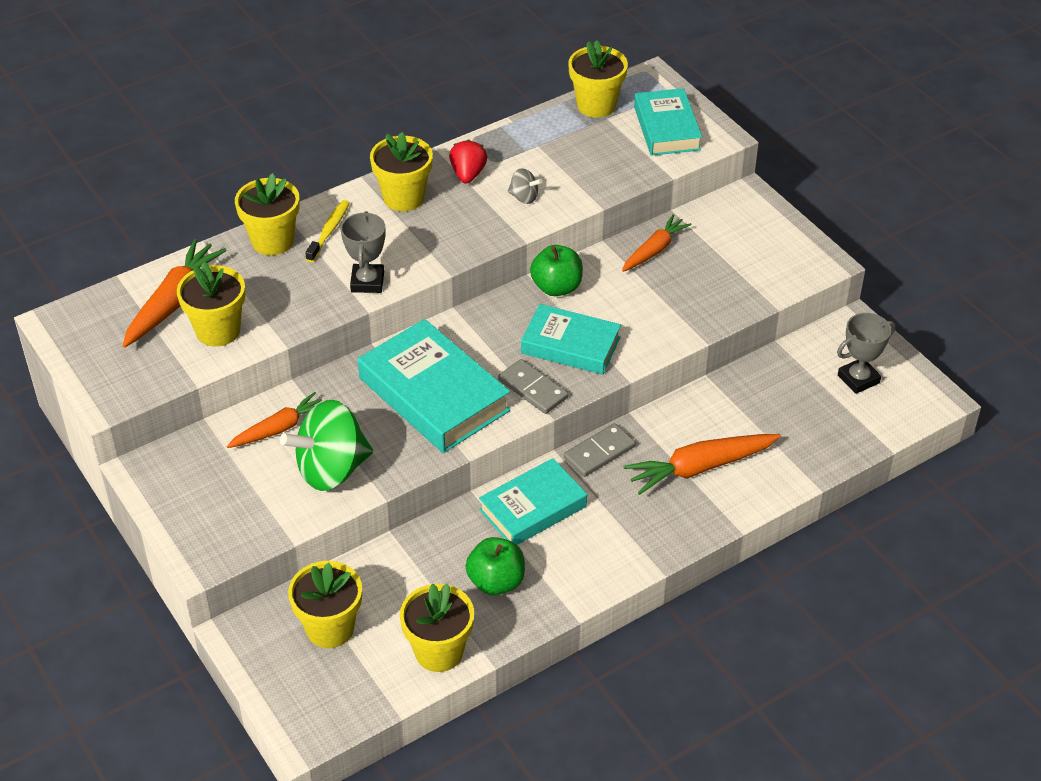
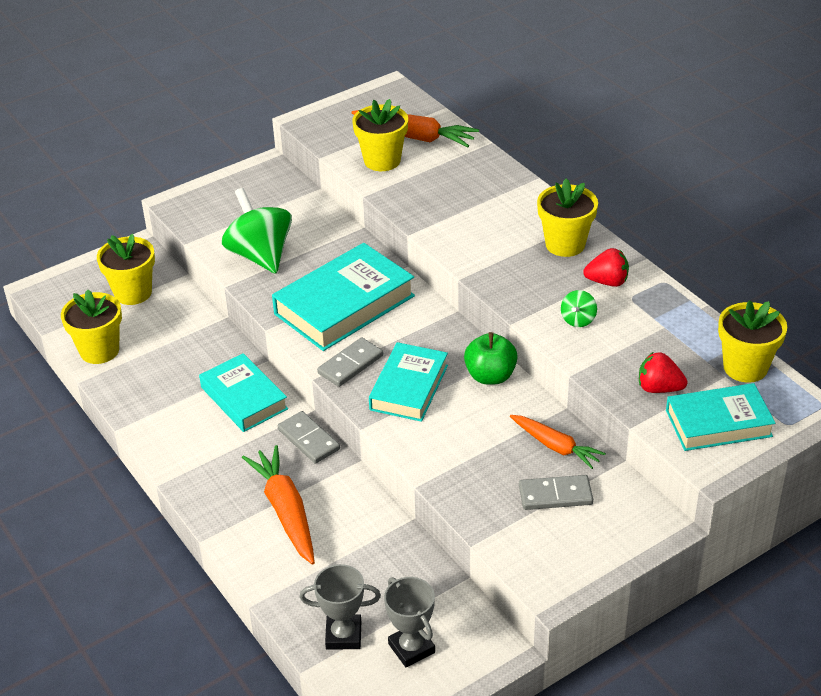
camera: 90 degrees right, 5 degrees down
(272, 241) = (495, 177): yellow flower pot -> none
(279, 428) = (307, 225): orange carrot -> none
(329, 231) = (512, 205): yellow toothbrush -> none
(367, 282) = (445, 231): grey trophy -> grey trophy (343, 635)
(496, 582) = (165, 379): green apple -> none
(524, 197) = (578, 320): grey spinning top -> green spinning top
(622, 156) = (659, 388): none -> red strawberry
(715, 254) = (555, 495): none -> grey domino

